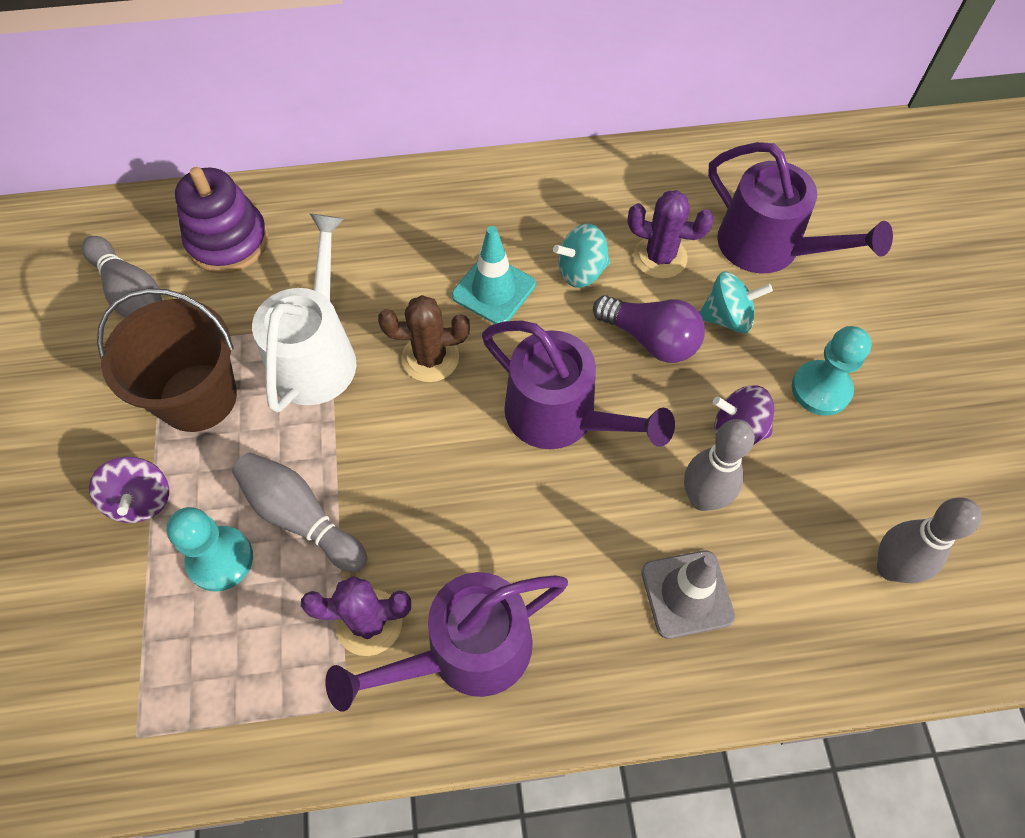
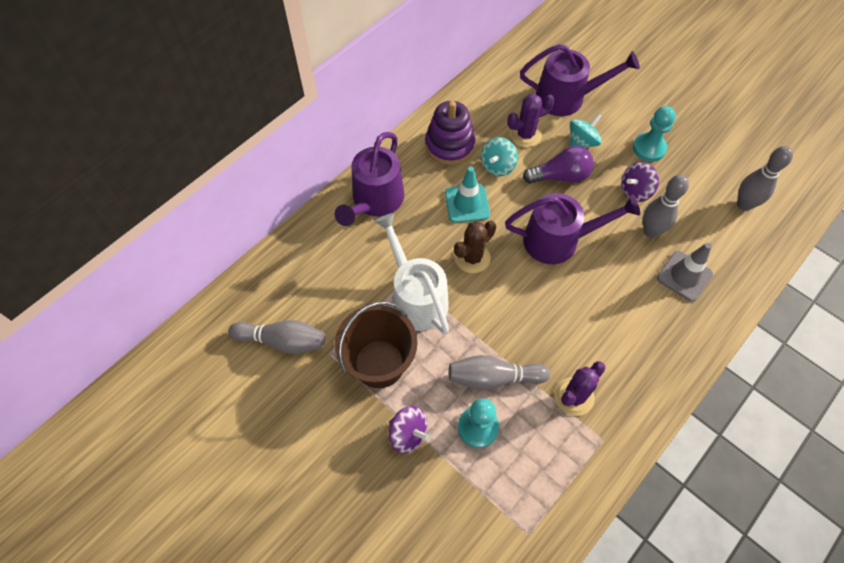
camera: 40 degrees left, 0 degrees up
(228, 241) = (304, 275): purple stacking toy -> purple stacking toy (449, 145)
(466, 651) = (626, 373): purple watering can -> purple watering can (375, 201)

